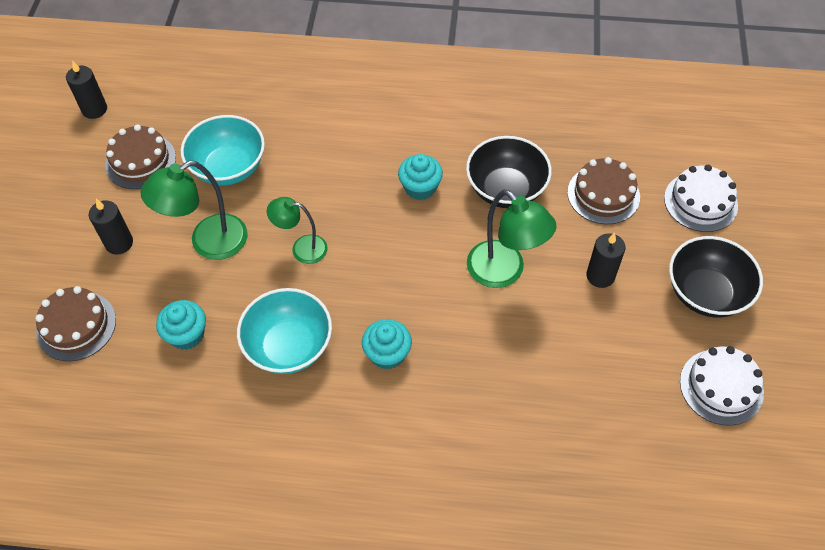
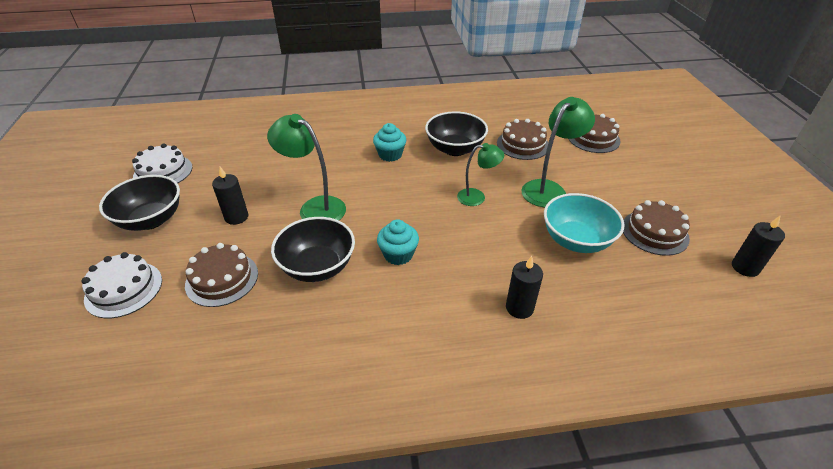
camera: 165 degrees right, 15 degrees down
(119, 243) = (611, 179): black candle -> black candle (519, 308)
(187, 334) = (522, 144): turquoise cupcake -> brown cake
(289, 346) = (455, 149): turquoise bowl -> black bowl

